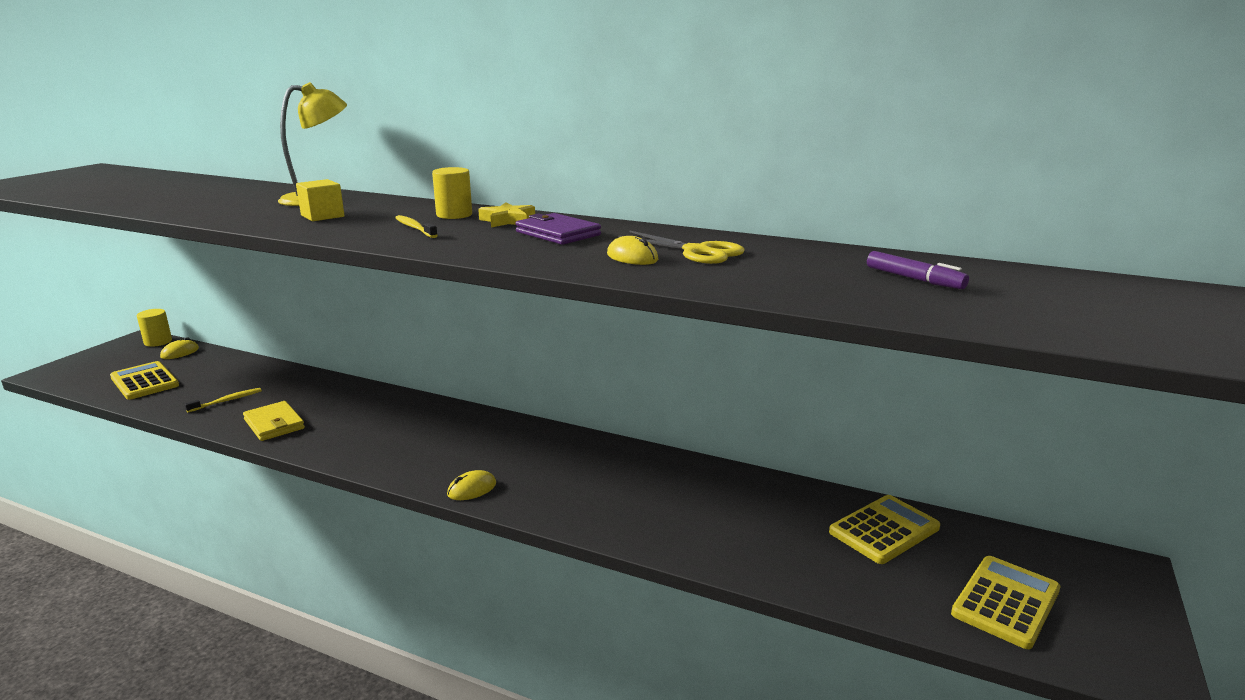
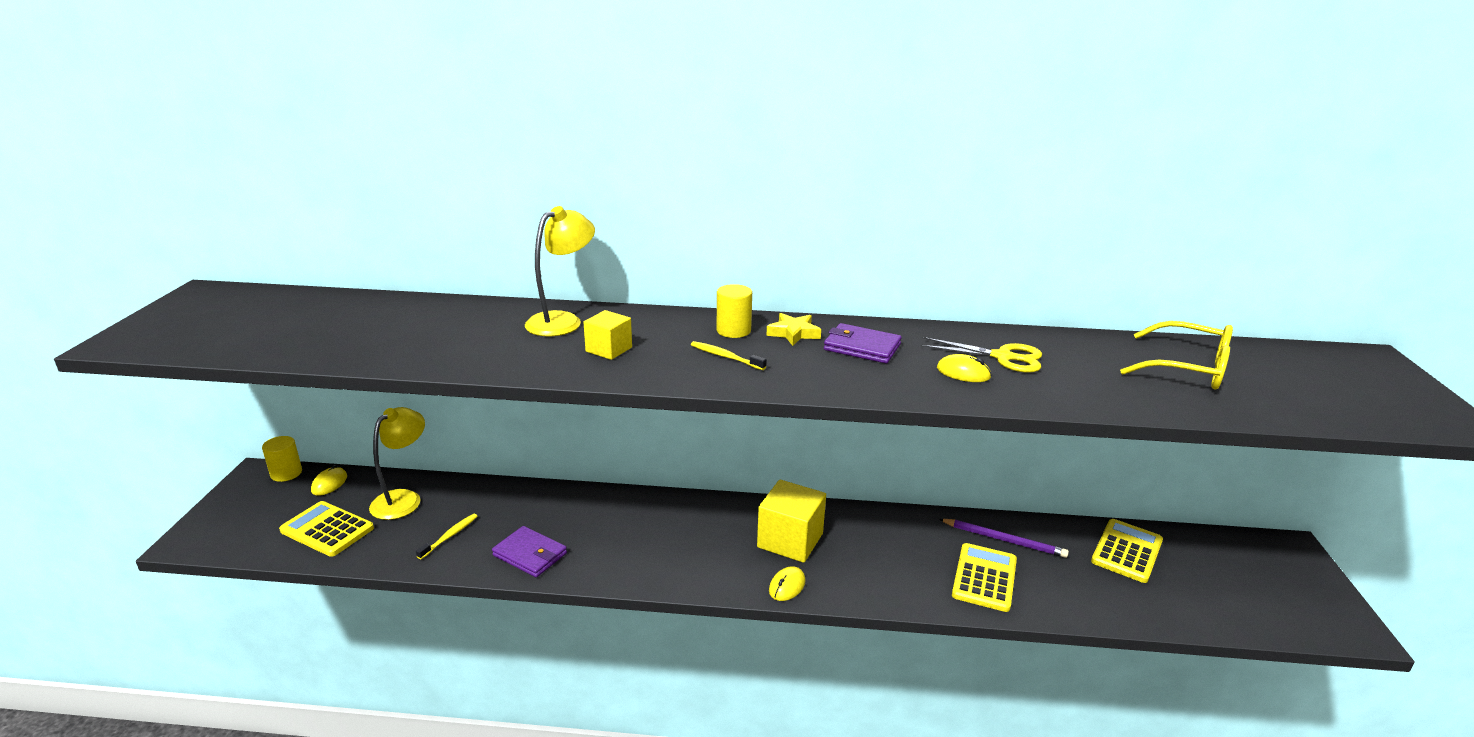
camera: 20 degrees left, 5 degrees up
(221, 370) = (403, 499): none -> yellow lamp
(274, 424) = (530, 554): yellow wallet -> purple wallet
(512, 454) = (790, 540): none -> yellow cube
(741, 493) = (1004, 540): none -> purple pencil
(913, 279) = (1188, 369): purple marker -> yellow glasses
(1006, 602) = (1242, 595): yellow calculator -> yellow calculator (984, 578)

